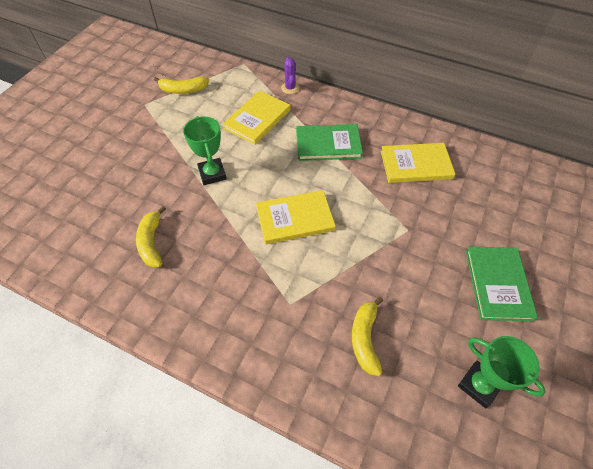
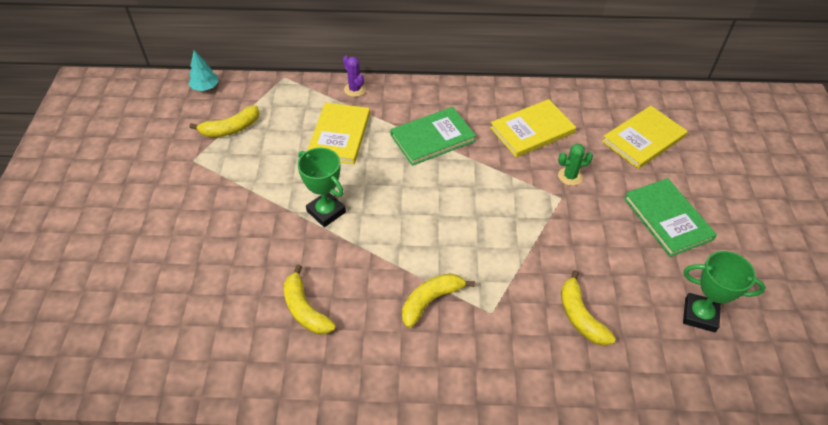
camera: 25 degrees left, 5 degrees down
(184, 55) = (205, 87): none -> turquoise tree
(248, 274) = (430, 301): none -> yellow banana
(295, 219) = (444, 227): yellow book -> yellow book (643, 139)
(427, 214) = (570, 176): none -> green cactus

